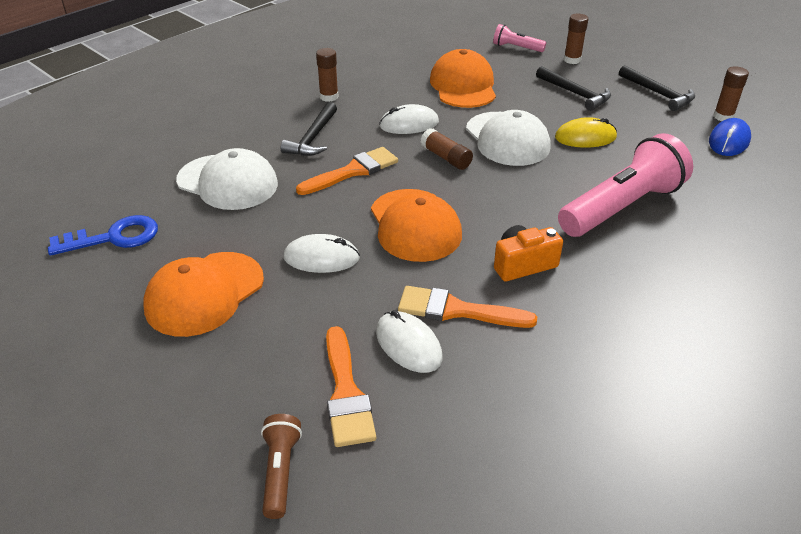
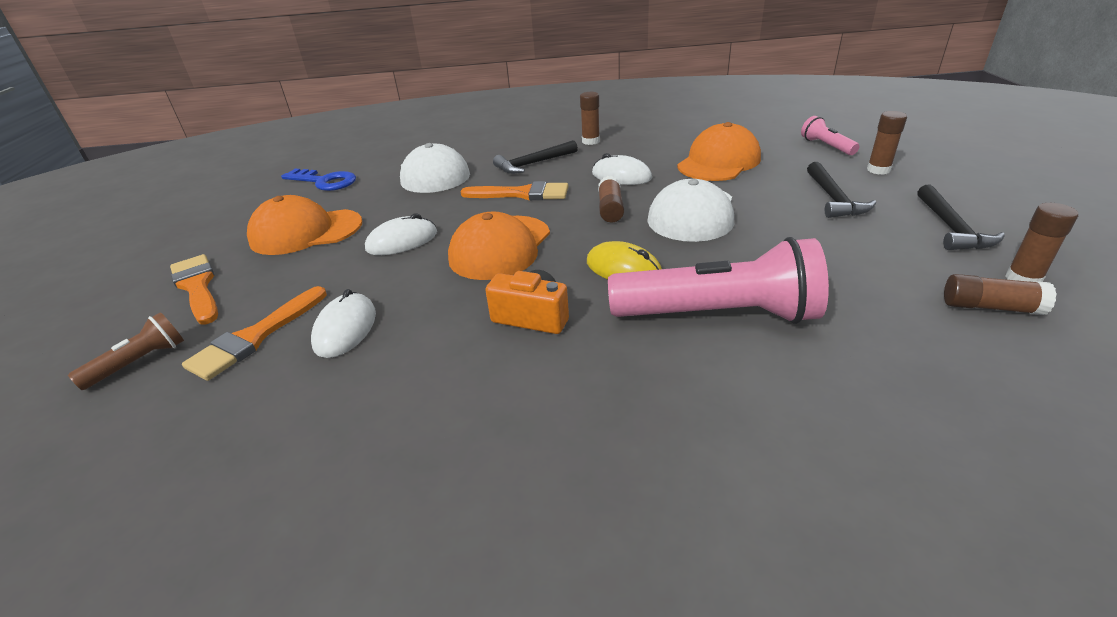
camera: 45 degrees right, 5 degrees down
(321, 258) = (402, 241): white mouse -> white mouse turned 75 degrees counterclockwise
(457, 310) = (420, 323): orange brush -> orange brush (197, 287)
(585, 137) = (781, 238): yellow mouse -> yellow mouse (623, 269)
(729, 141) = (990, 307): blue mouse -> brown glue stick

